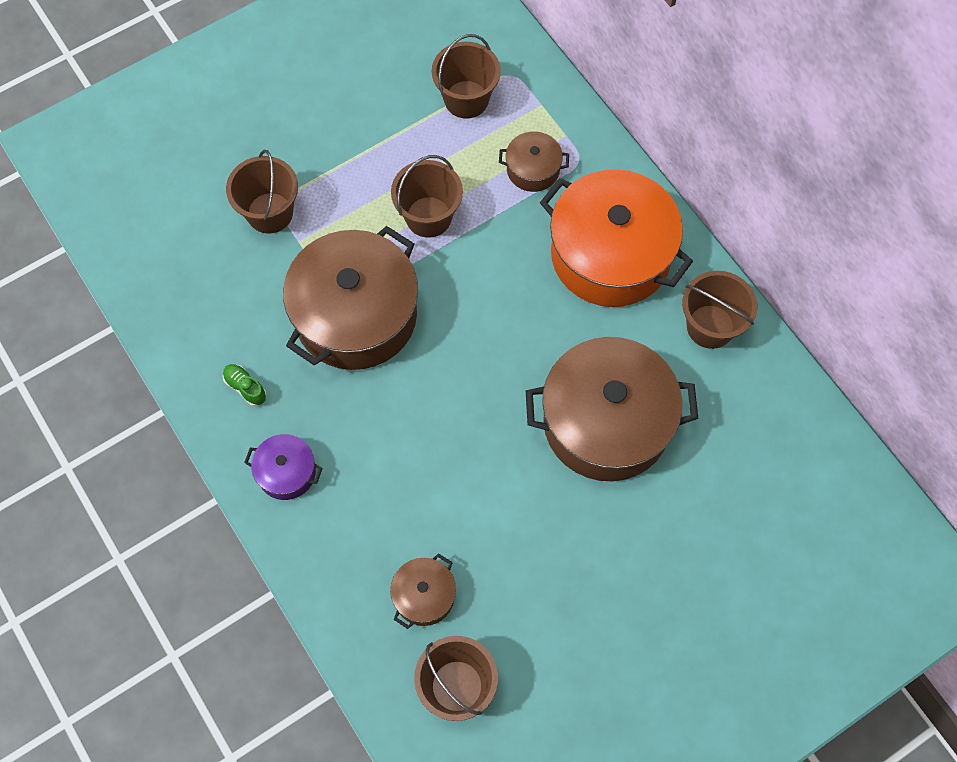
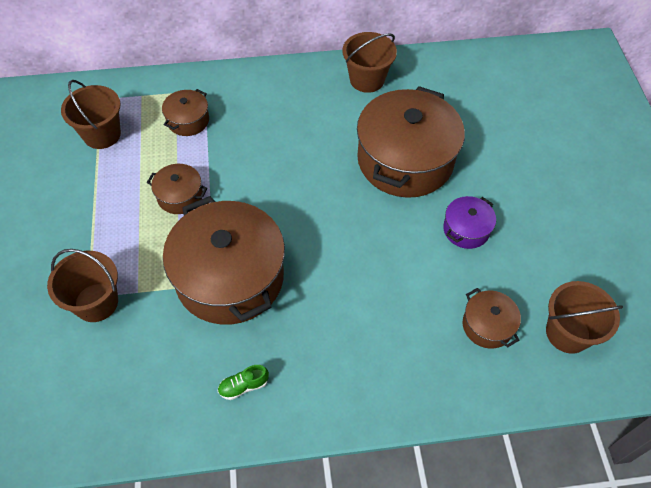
camera: 65 degrees left, 10 degrees down
(286, 472) = (337, 384): purple pot -> purple pot (466, 229)
(428, 217) = (180, 196): brown bucket -> brown pot
(610, 255) = (283, 107): orange pot -> none

